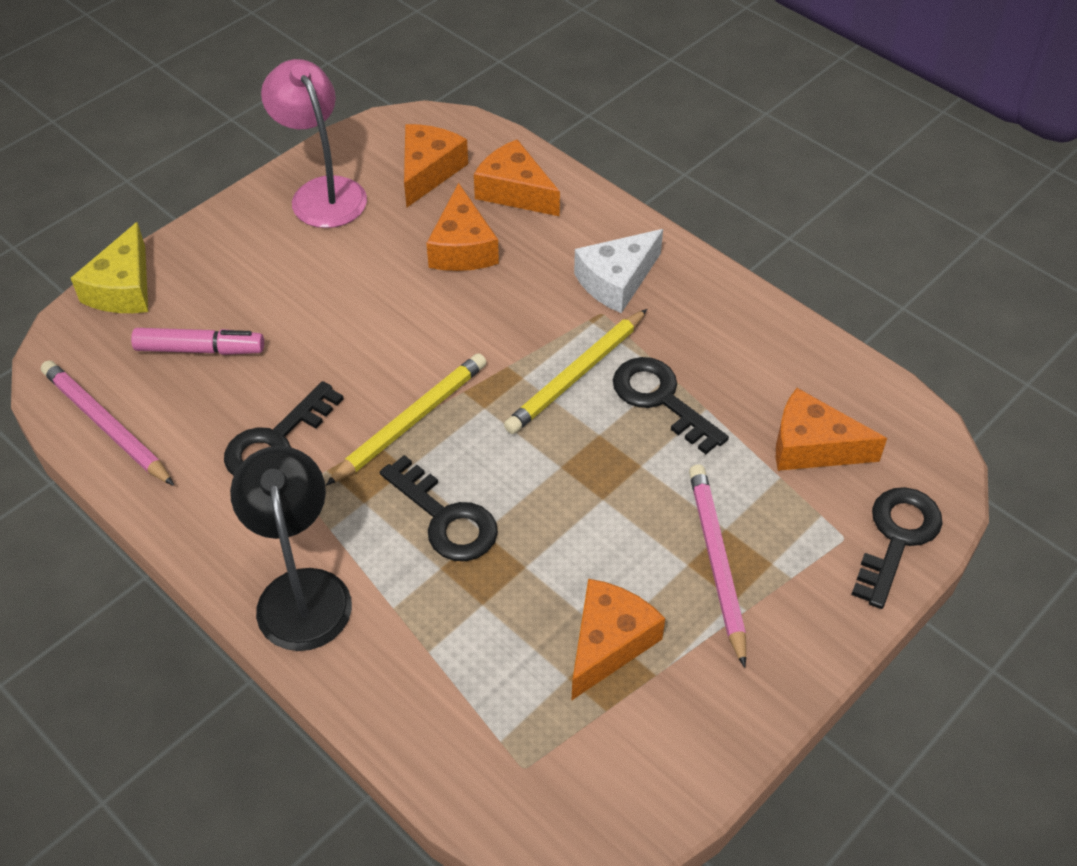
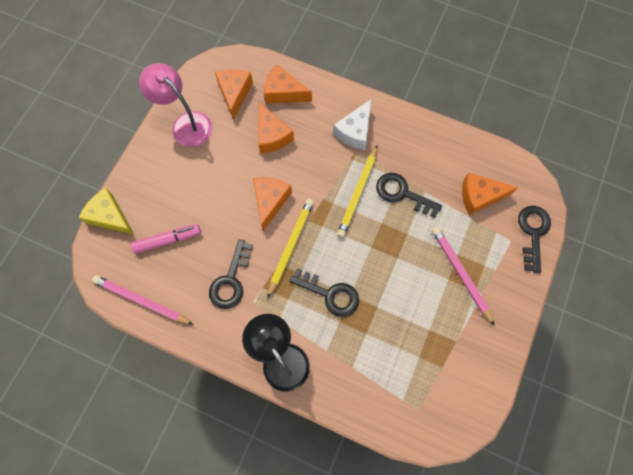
camera: 20 degrees left, 20 degrees up
(123, 288) = (110, 216): yellow cheese -> yellow cheese turned 135 degrees clockwise
(609, 643) = (430, 333): orange cheese -> orange cheese (270, 201)

